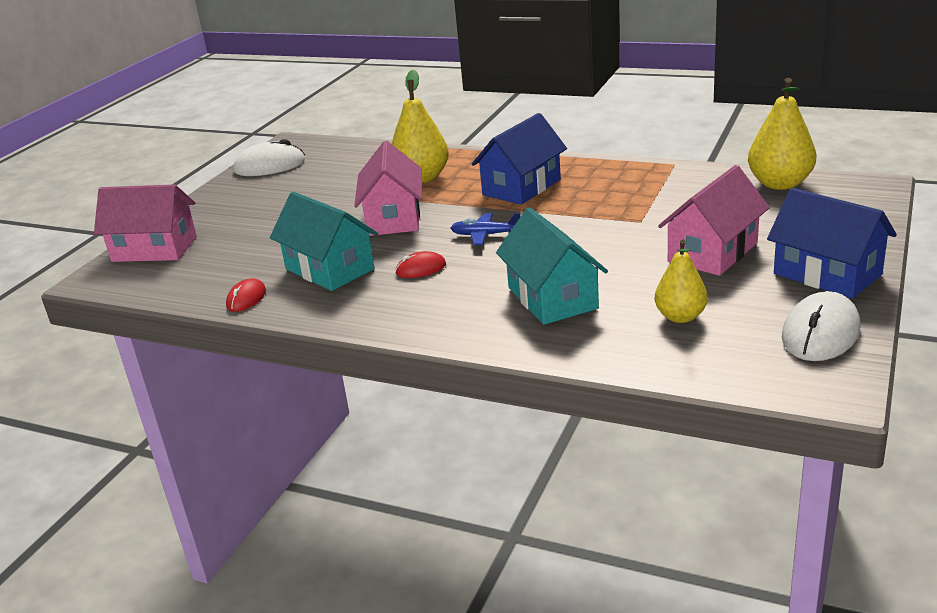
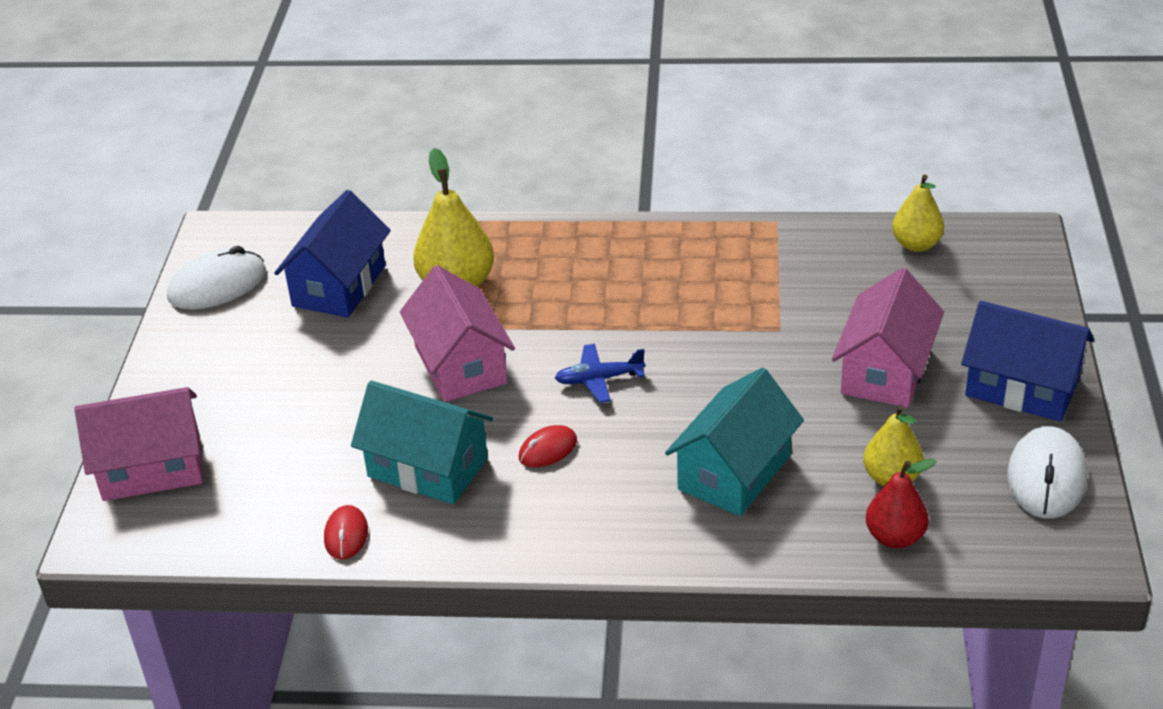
camera: 20 degrees left, 10 degrees up
(521, 187) = (602, 287): blue house -> blue house (339, 286)
(552, 298) = (734, 472): turquoise house -> turquoise house turned 75 degrees clockwise
(661, 354) = (895, 537): none -> red pear
(780, 184) = (916, 244): yellow pear -> yellow pear, size x0.64

